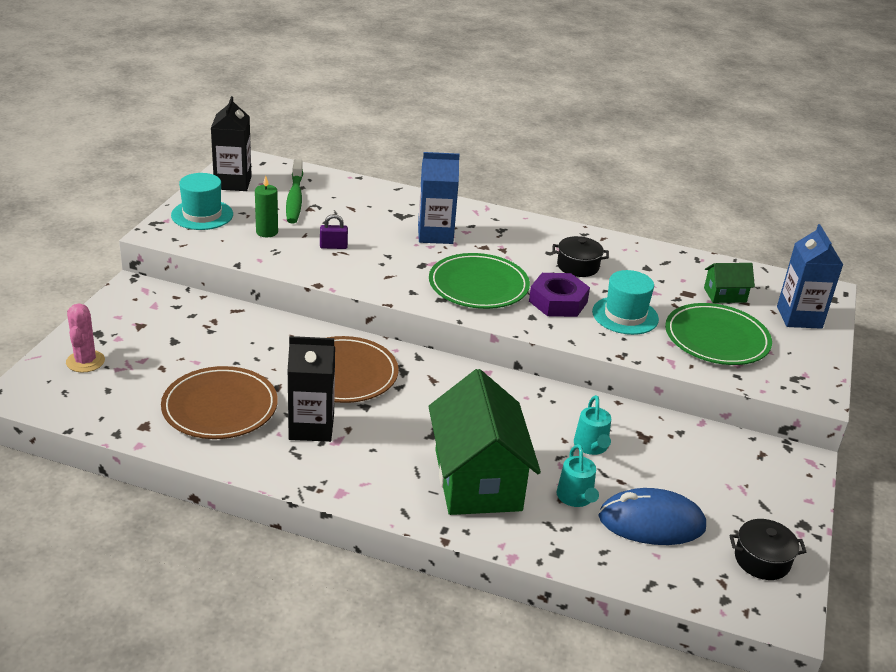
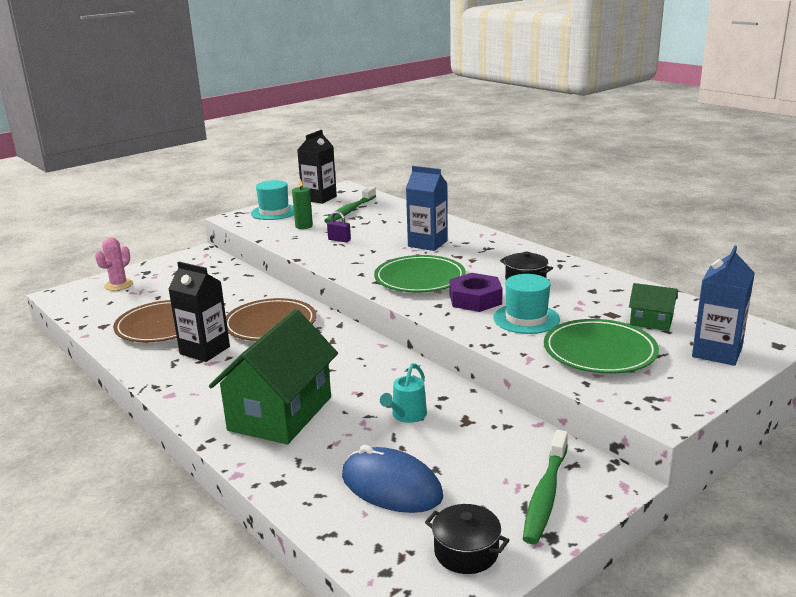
camera: 35 degrees right, 10 degrees down
(576, 498) = (345, 448): turquoise watering can -> none
(768, 489) = (545, 494): none -> green toothbrush

